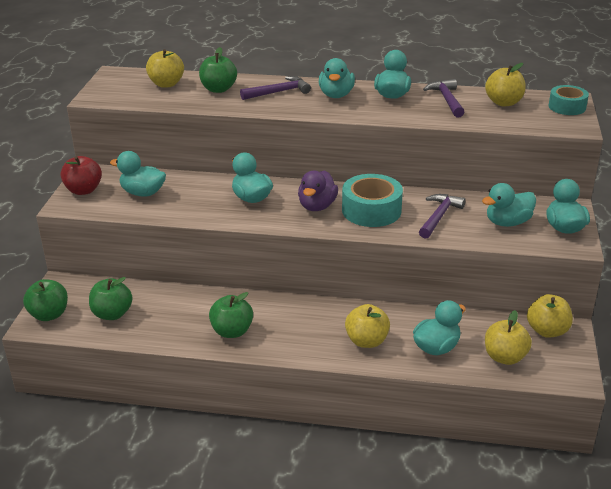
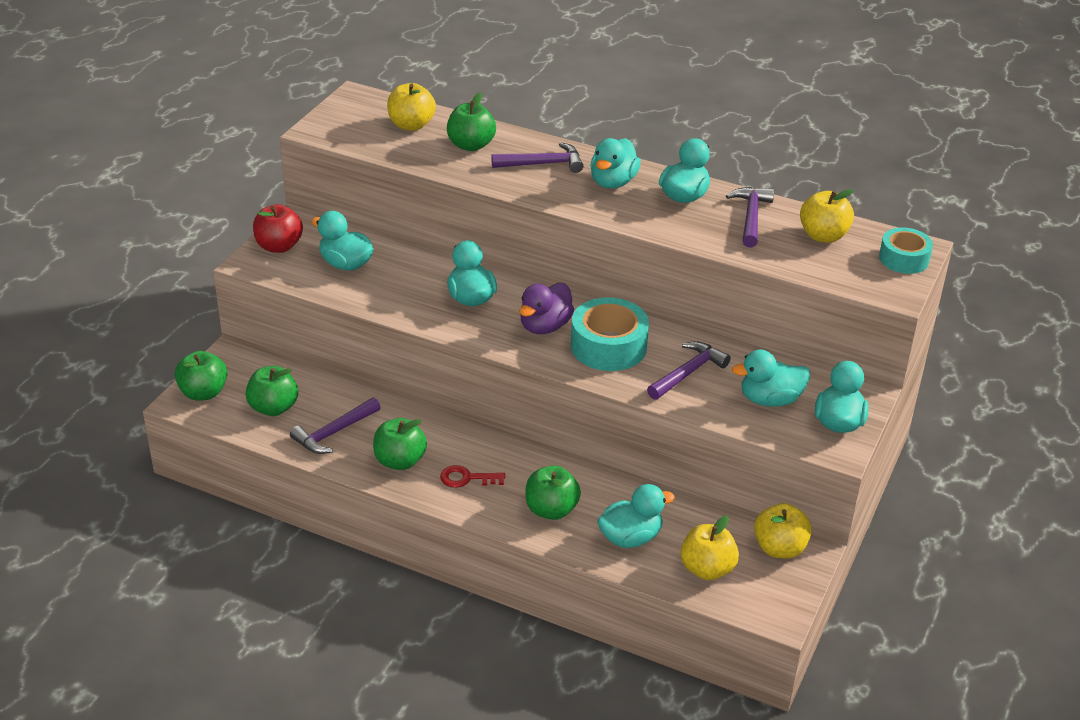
camera: 15 degrees right, 5 degrees up
(169, 322) = (334, 433): none -> purple hammer
(290, 332) = (466, 478): none -> red key
(366, 341) = (551, 510): yellow apple -> green apple

